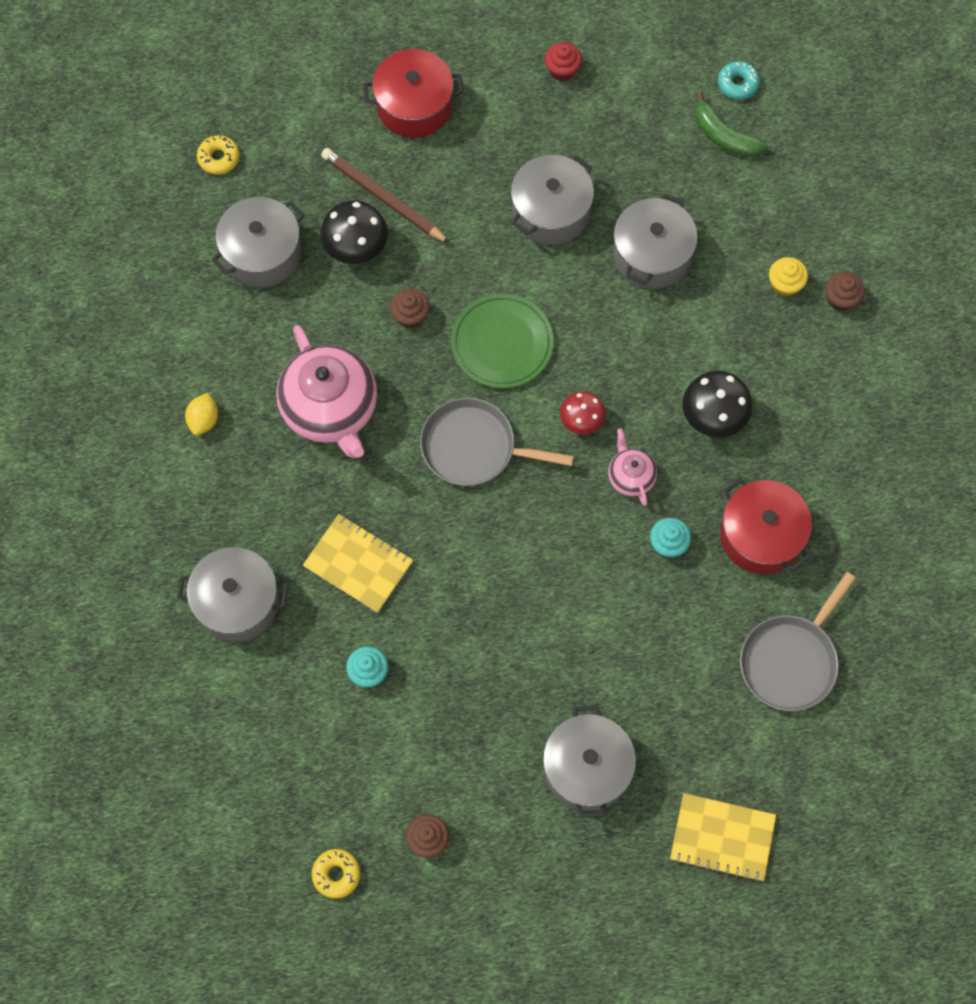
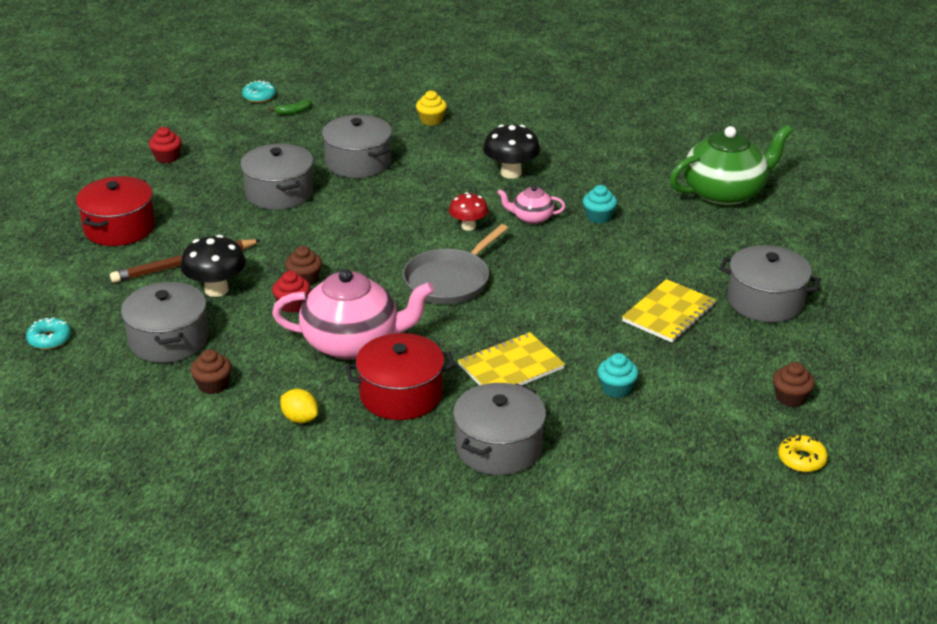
camera: 65 degrees left, 35 degrees down
(219, 158) = (49, 339): yellow donut -> turquoise donut
(364, 327) = (292, 305): none -> red cupcake
(502, 343) = (370, 243): green plate -> none
(722, 838) = (852, 257): yellow notebook -> yellow notebook (669, 313)
(724, 136) = (293, 112): green banana -> green banana, size x0.58
(760, 535) = (619, 179): red pot -> red pot (401, 395)
(790, 661) = (725, 193): grey pan -> green teapot
(841, 299) = (461, 104): brown cupcake -> brown cupcake (213, 385)

